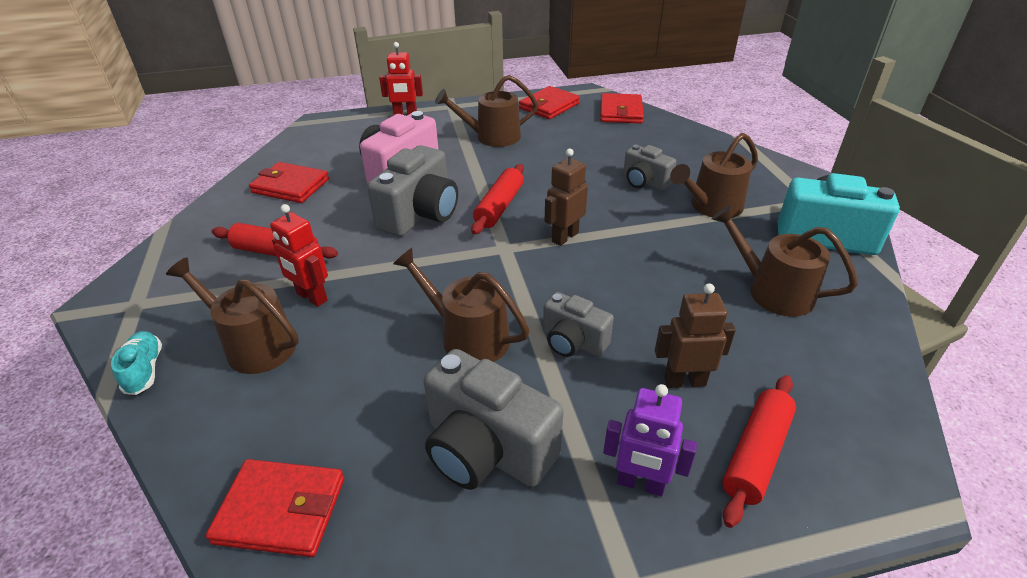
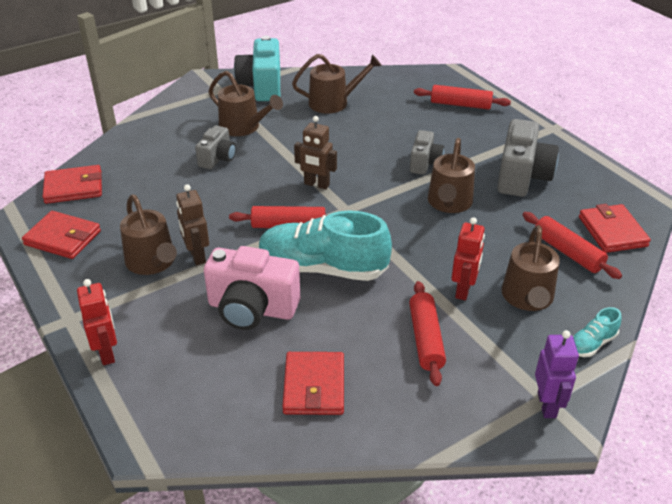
camera: 110 degrees left, 0 degrees up
(287, 423) = (568, 252): none -> red rolling pin
(420, 215) = (322, 268): grey camera -> turquoise shoe
(640, 483) = (502, 131): purple robot -> purple robot (547, 405)
(684, 381) = (428, 125): brown robot -> brown robot (197, 256)
(773, 291) = (333, 102): brown watering can -> brown watering can turned 120 degrees counterclockwise

